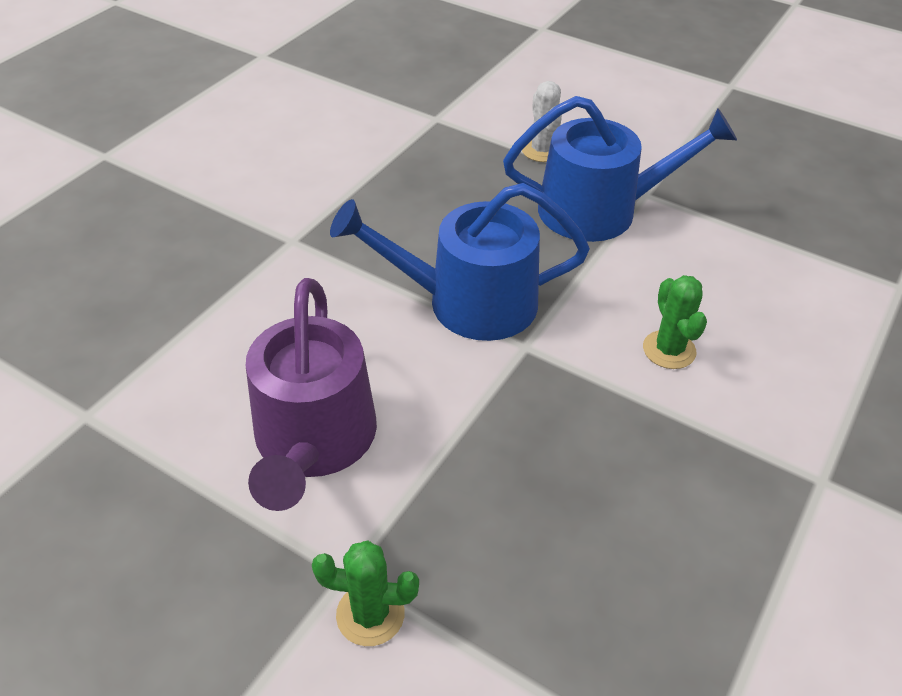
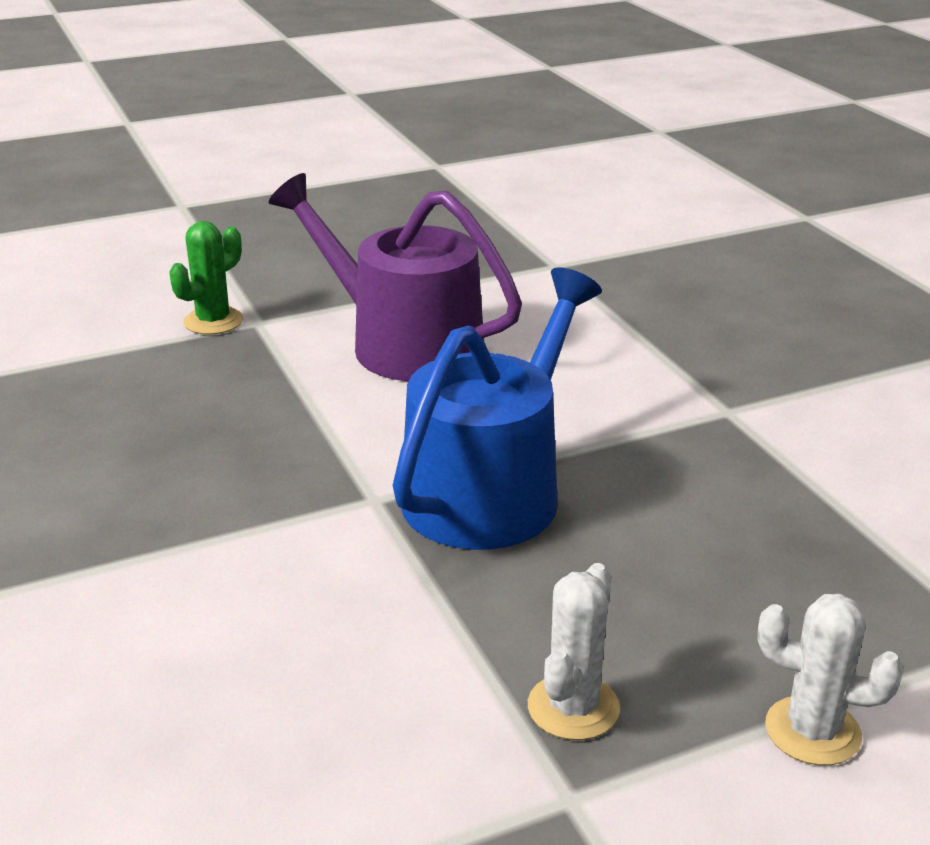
camera: 125 degrees right, 15 degrees down
(599, 210) = (573, 707): blue watering can -> white cactus
(669, 350) = (232, 606): green cactus -> none

